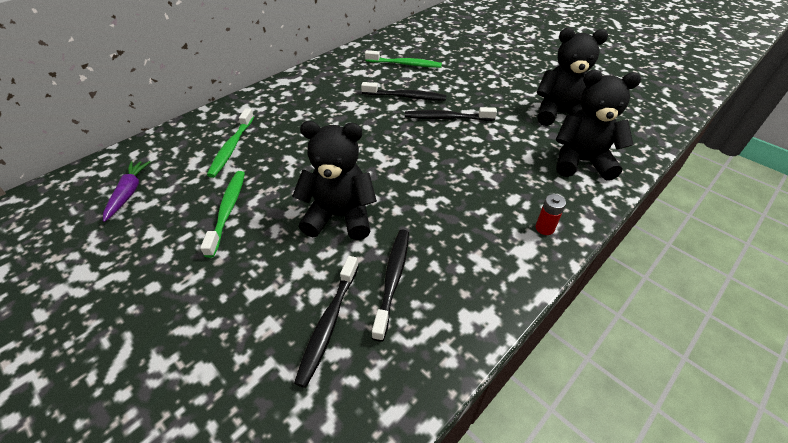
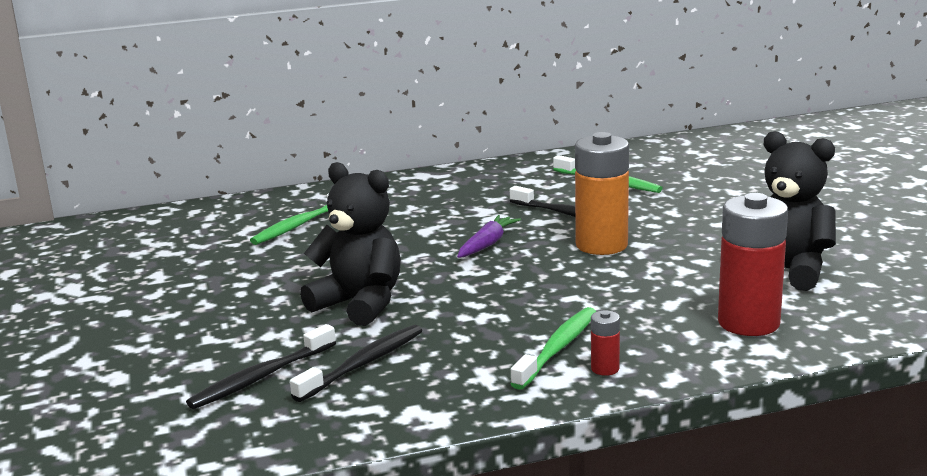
camera: 30 degrees right, 25 degrees down
(128, 193) = (161, 241): purple carrot -> purple carrot (487, 244)
(227, 211) = (245, 274): green toothbrush -> green toothbrush (557, 348)
(447, 118) = (601, 245): black toothbrush -> orange battery
(581, 162) = (748, 323): black teddy bear -> red battery

